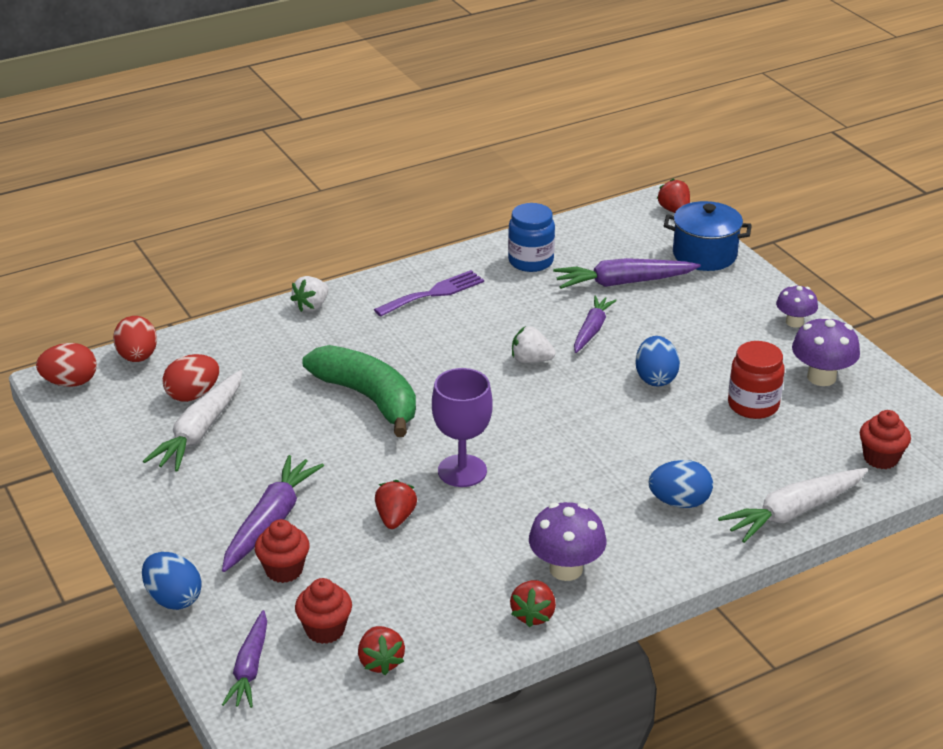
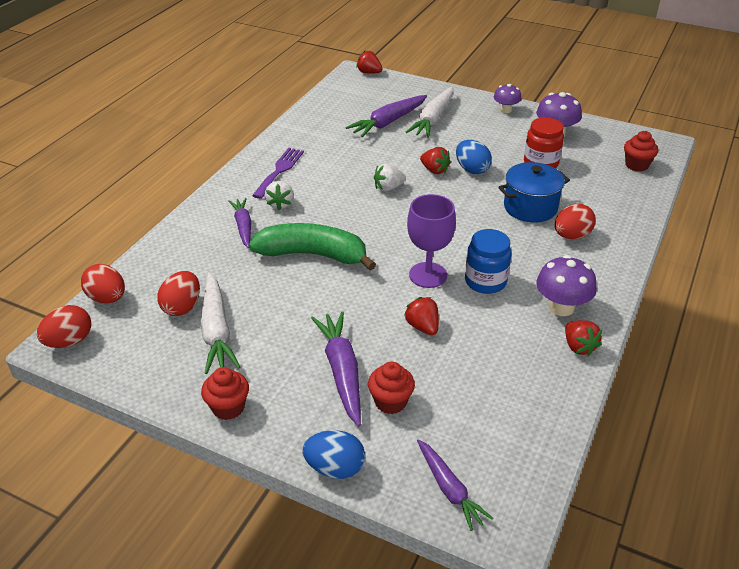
camera: 35 degrees left, 5 degrees up
(311, 306) = (204, 210): white strawberry -> white strawberry (280, 204)
(325, 630) = (467, 430): red cupcake -> red cupcake (228, 407)
(380, 662) = (528, 432): red strawberry -> red strawberry (434, 170)
(530, 261) = (319, 129): blue jar -> blue jar (485, 281)
(592, 330) = (403, 156): purple carrot -> purple carrot (243, 226)
(679, 502) = (571, 236): blue egg -> red egg
(704, 255) = (414, 91): blue pot -> blue pot (530, 207)
(793, 512) = (634, 214): white carrot -> white carrot (433, 119)

